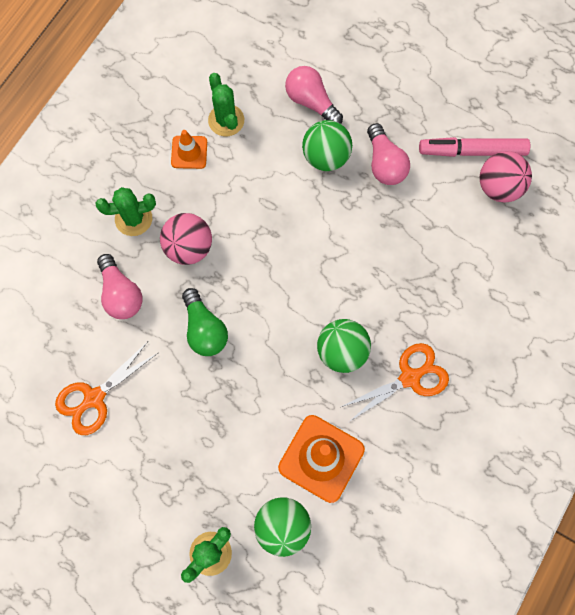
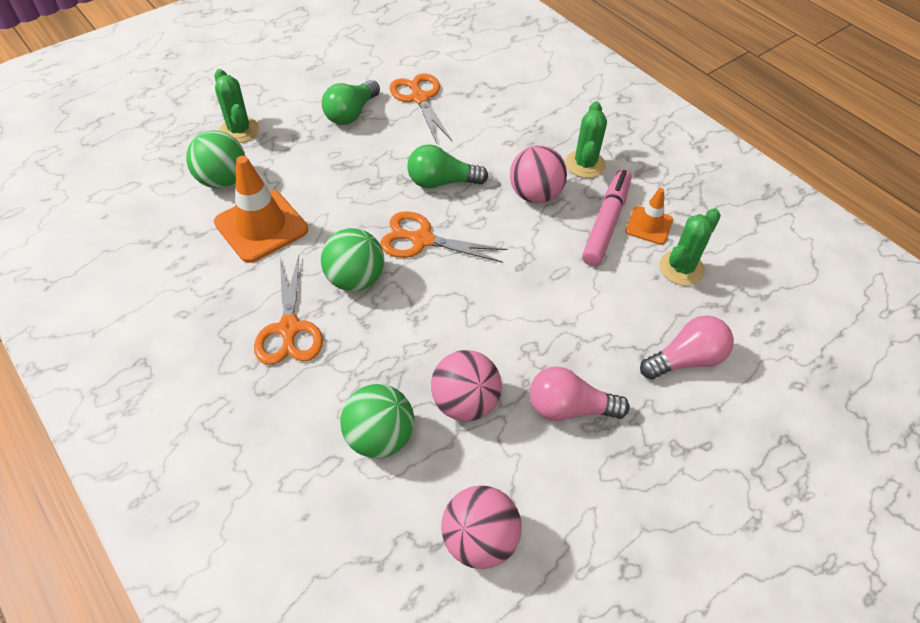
camera: 110 degrees right, 20 degrees down
(121, 294) = (509, 137): pink light bulb -> none
(143, 454) = (351, 113): none -> green light bulb
(226, 120) = (681, 268): green cactus -> green cactus turned 45 degrees counterclockwise
(278, 318) = (422, 240): none -> orange scissors
(326, 157) = (601, 347): green ball -> green ball (379, 437)
(412, 229) = (465, 402): none -> pink ball
(472, 151) = (550, 528): pink marker -> pink marker (606, 222)

